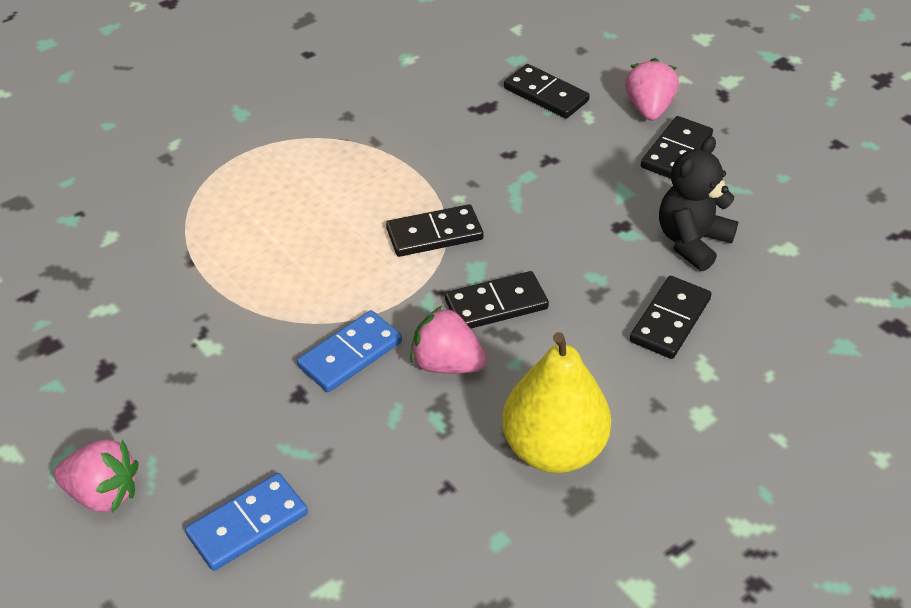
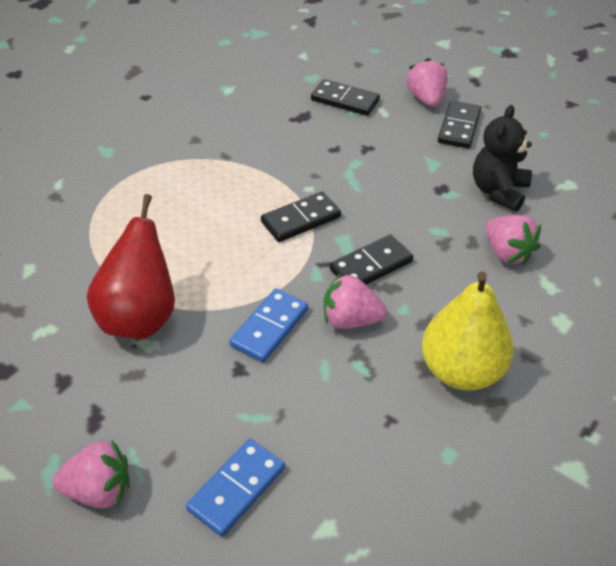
camera: 15 degrees left, 0 degrees up
(210, 315) = (140, 318): none -> red pear
(670, 320) = (507, 253): black domino -> pink strawberry

